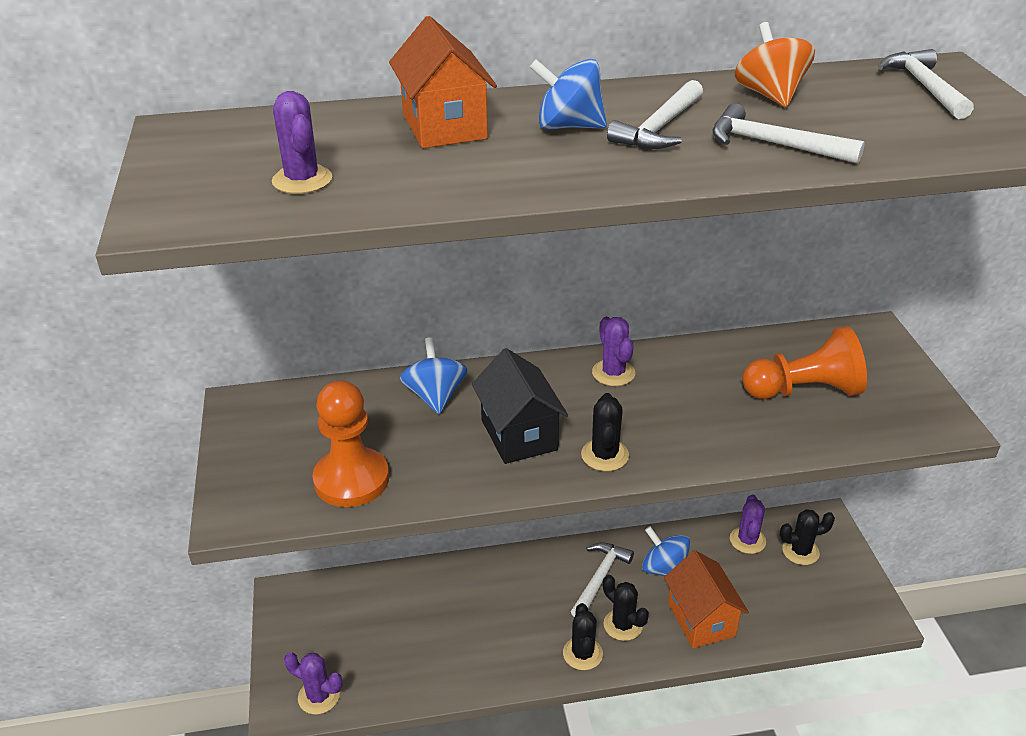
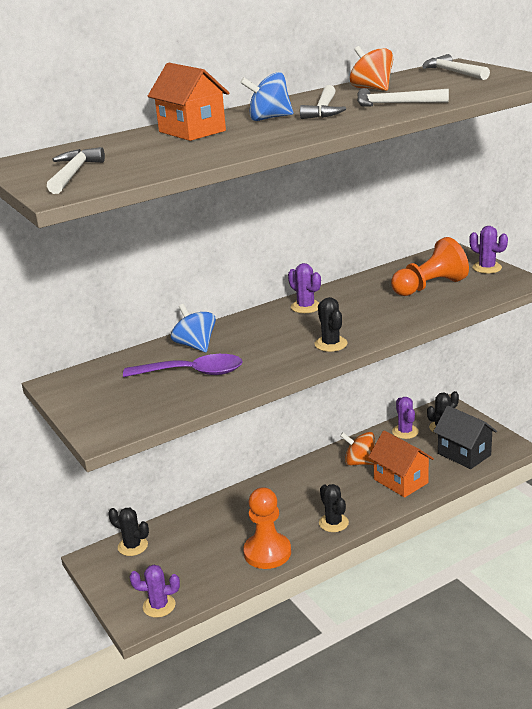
camera: 20 degrees left, 10 degrees down
(302, 180) = (130, 164): purple cactus -> purple cactus (487, 268)
(351, 479) = (172, 397): orange pawn -> orange pawn (267, 552)
(402, 445) = (192, 373): none -> purple spoon
(519, 435) = (268, 349): black house -> black house (464, 454)
(599, 578) = (319, 480): white hammer -> white hammer (73, 174)
(623, 625) = (351, 500): black cactus -> black cactus (132, 546)
(664, 569) = (360, 462): blue spinning top -> orange spinning top

